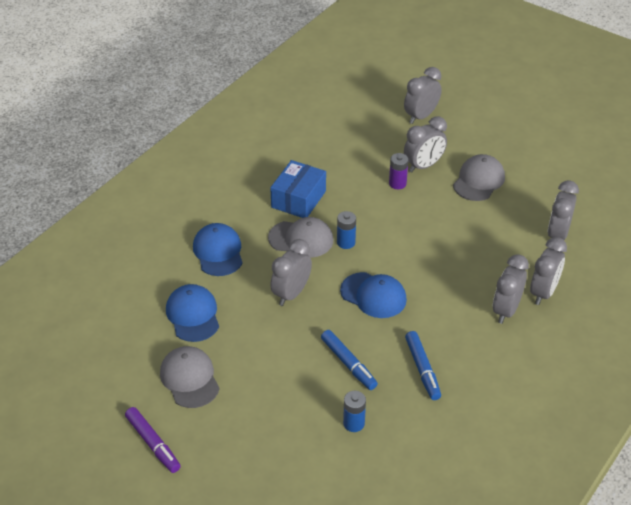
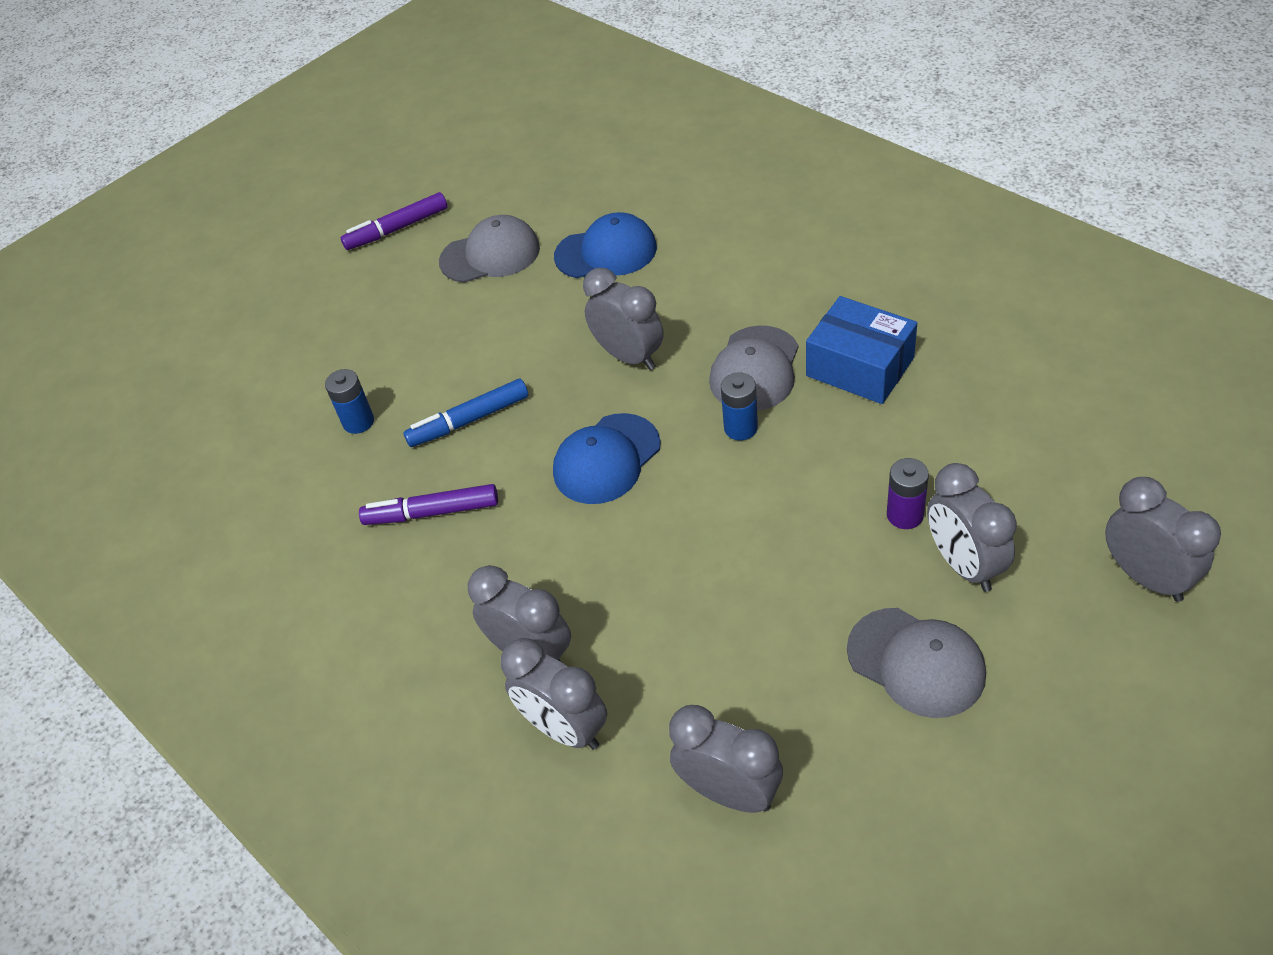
camera: 105 degrees right, 5 degrees up
(218, 252) = (734, 272): blue cap -> none
(422, 369) = (432, 512): blue marker -> purple marker

